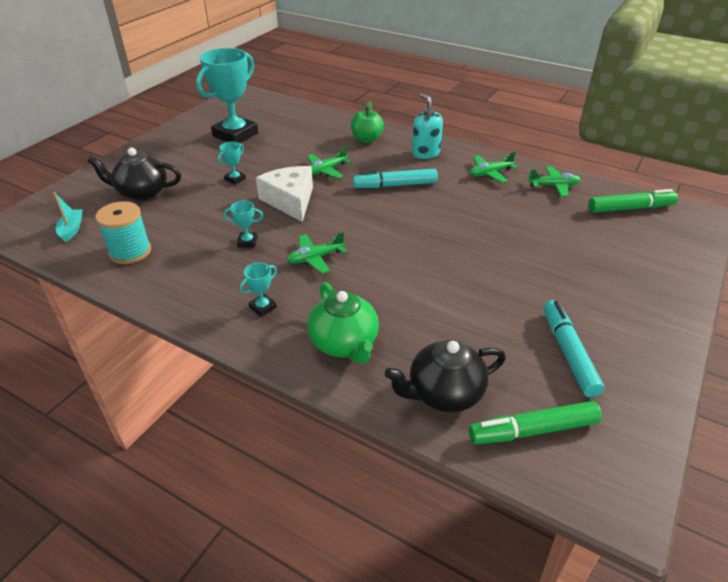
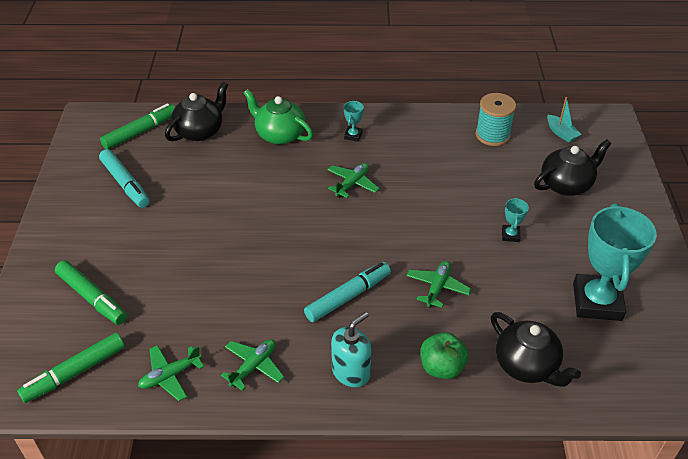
camera: 150 degrees right, 5 degrees up
(247, 242) = (419, 176): turquoise trophy -> none
(290, 200) = (430, 231): white cheese -> none
(316, 126) = (527, 365): none -> black teapot
(425, 153) = (351, 372): turquoise soap dispenser -> turquoise soap dispenser turned 75 degrees counterclockwise
(615, 250) = (92, 298): none -> green marker

